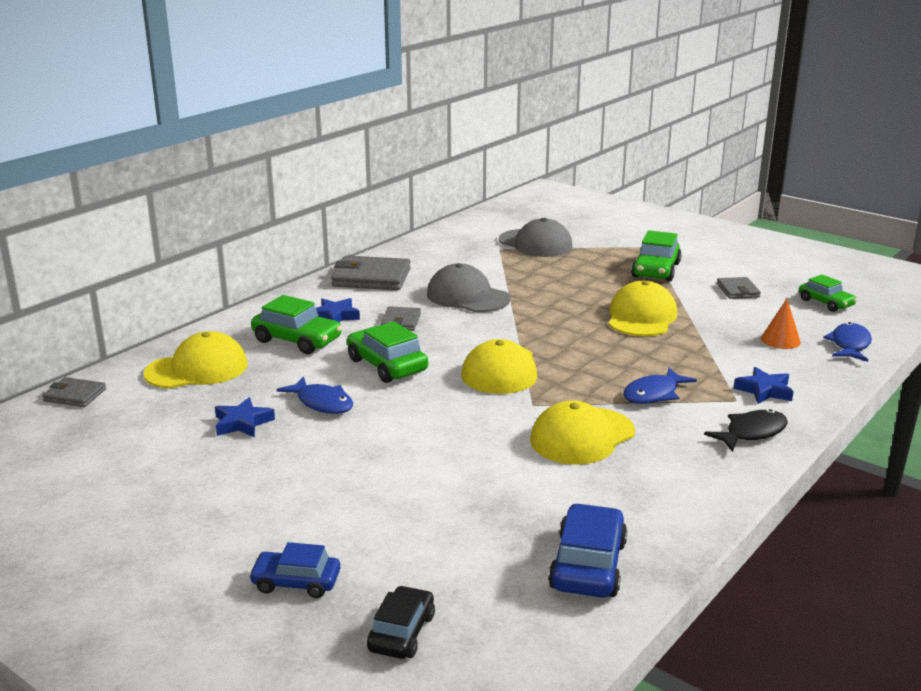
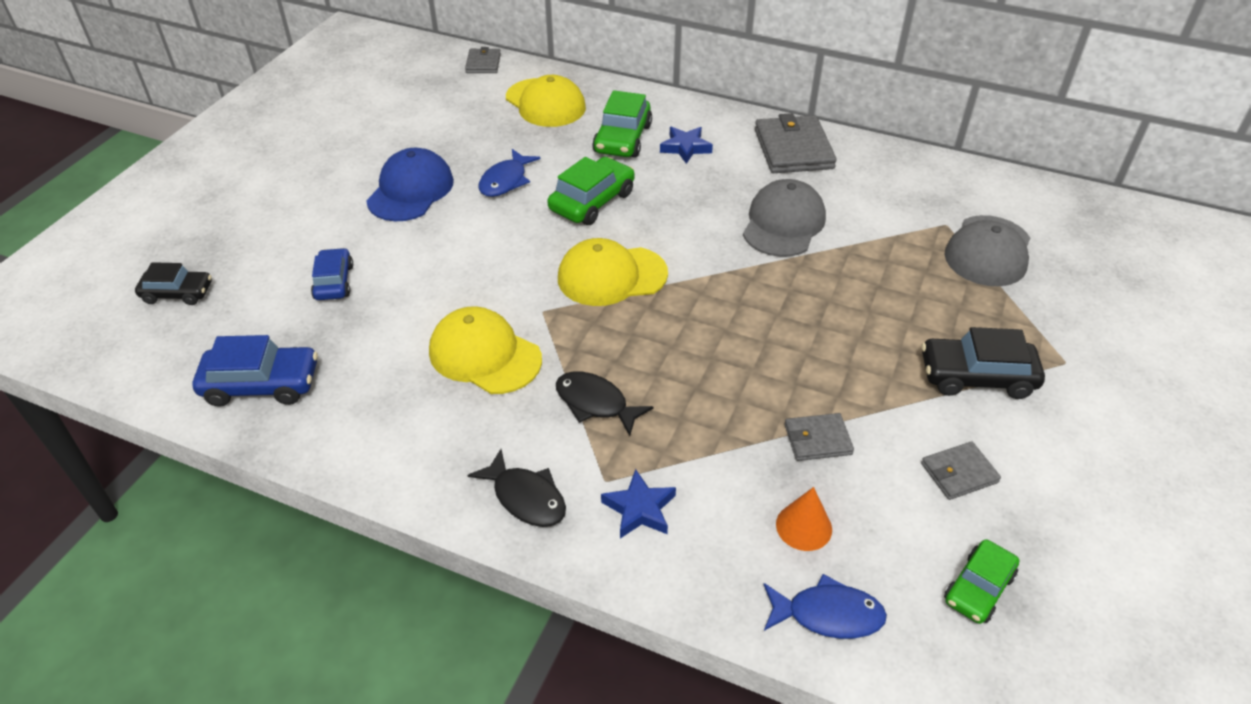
camera: 75 degrees right, 20 degrees up
(242, 423) = (460, 149): blue star -> none
(296, 582) = (239, 230): blue car -> blue car (334, 282)
(299, 458) = (410, 190): none -> blue cap
(401, 321) = (694, 190): grey wallet -> grey wallet (817, 439)
(641, 317) = (806, 375): yellow cap -> none
(654, 394) = (595, 403): blue fish -> black fish
(656, 270) = (976, 377): green car -> black car

